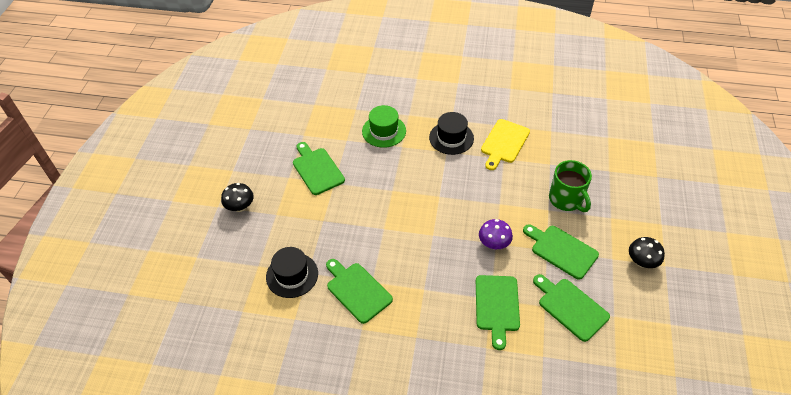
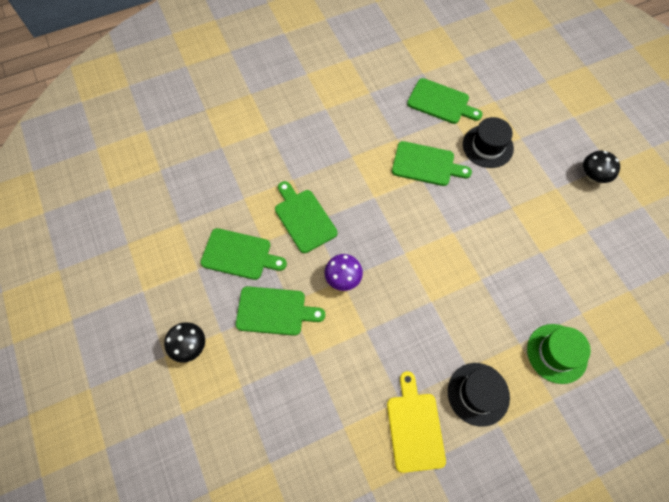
camera: 145 degrees right, 15 degrees up
(317, 169) = (572, 257): green cutting board -> green cutting board (440, 102)
(566, 199) = (299, 382): green mug -> none

